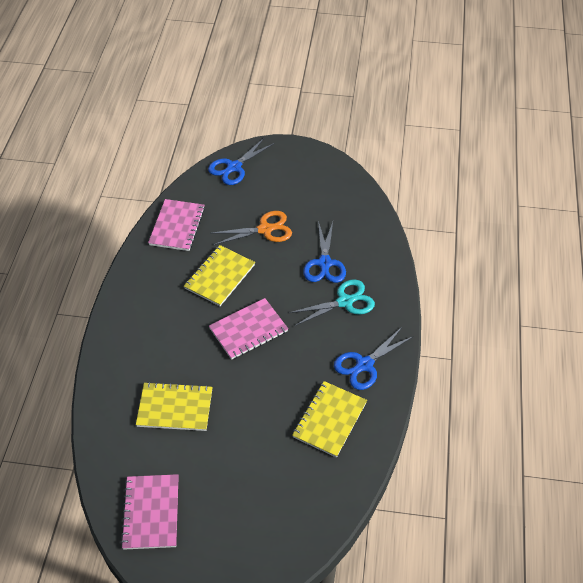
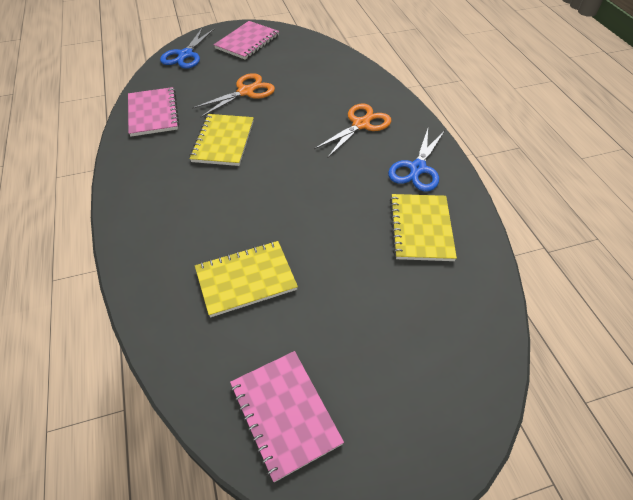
camera: 25 degrees left, 0 degrees up
(248, 330) = (282, 177): pink notebook -> pink notebook (247, 42)
(324, 263) = (320, 101): blue scissors -> none
(344, 302) = (360, 124): turquoise scissors -> orange scissors

